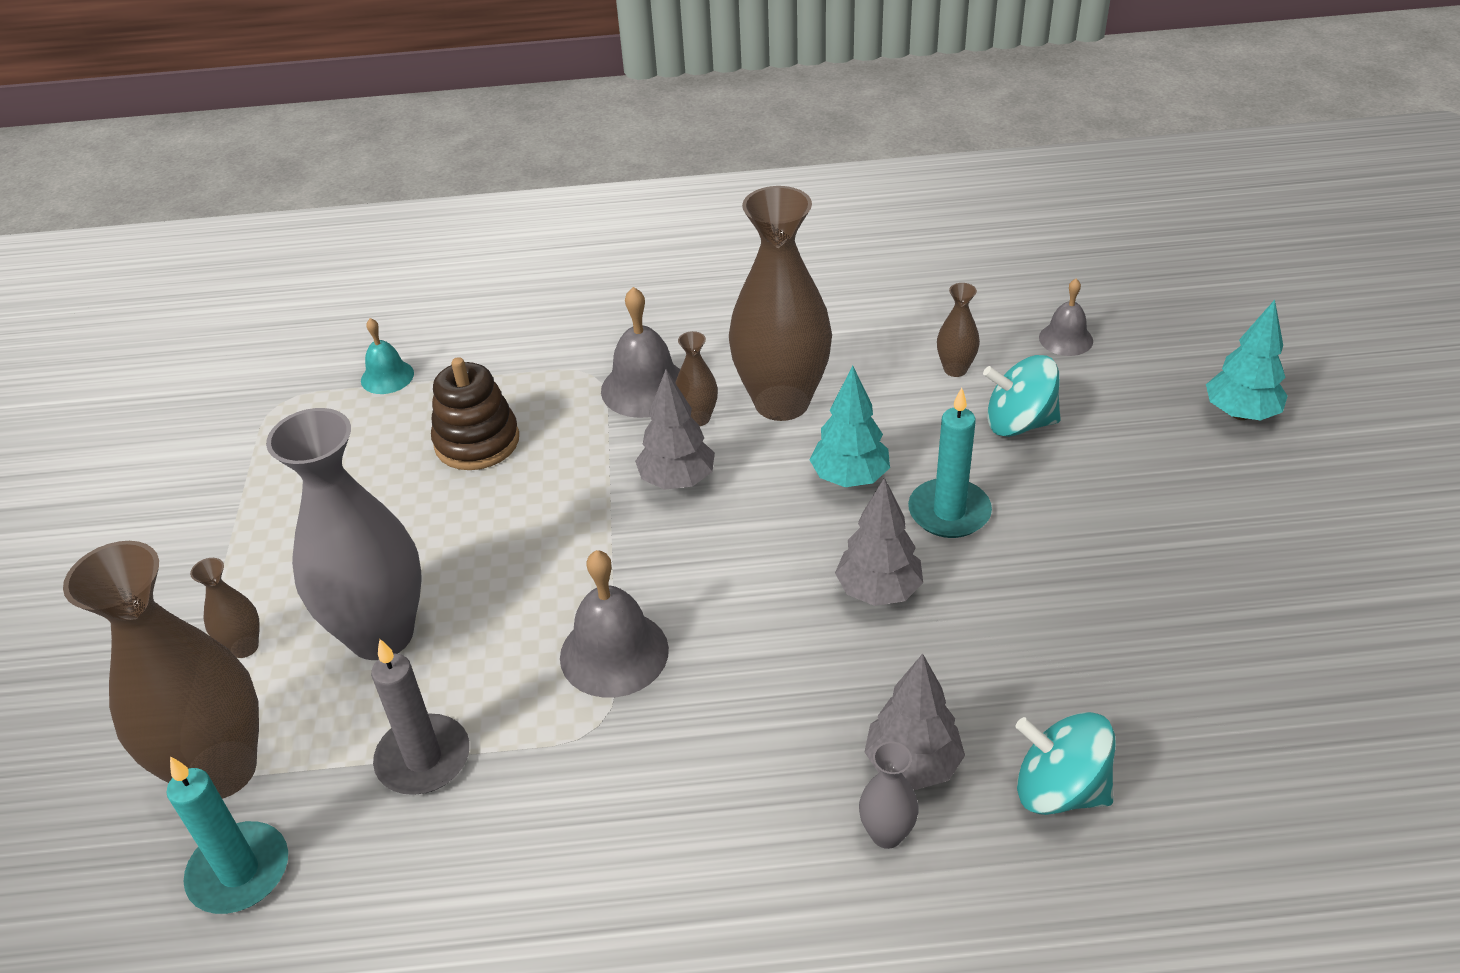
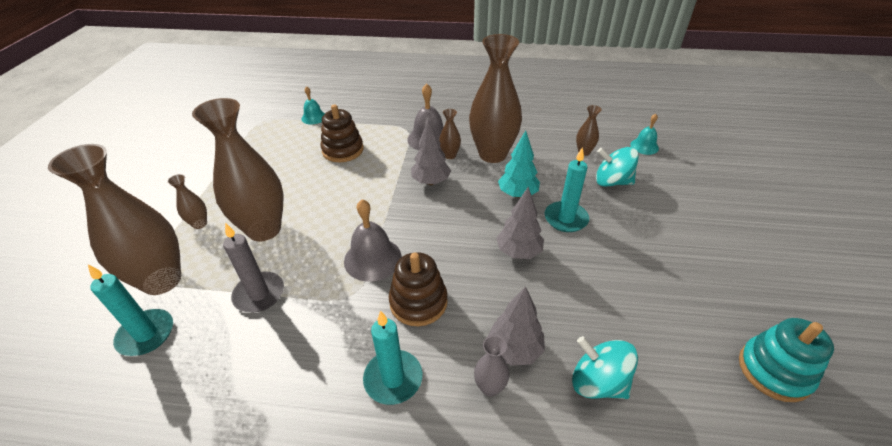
camera: 10 degrees right, 0 degrees up
(381, 635) = (264, 229): grey vase -> brown vase
(720, 854) = (393, 378): none -> turquoise candle
(724, 716) = (418, 302): none -> brown stacking toy
(1066, 339) = (644, 146): grey bell -> turquoise bell
(1240, 414) = (735, 195): turquoise tree -> none
(1330, 715) = (774, 371): none -> turquoise stacking toy

